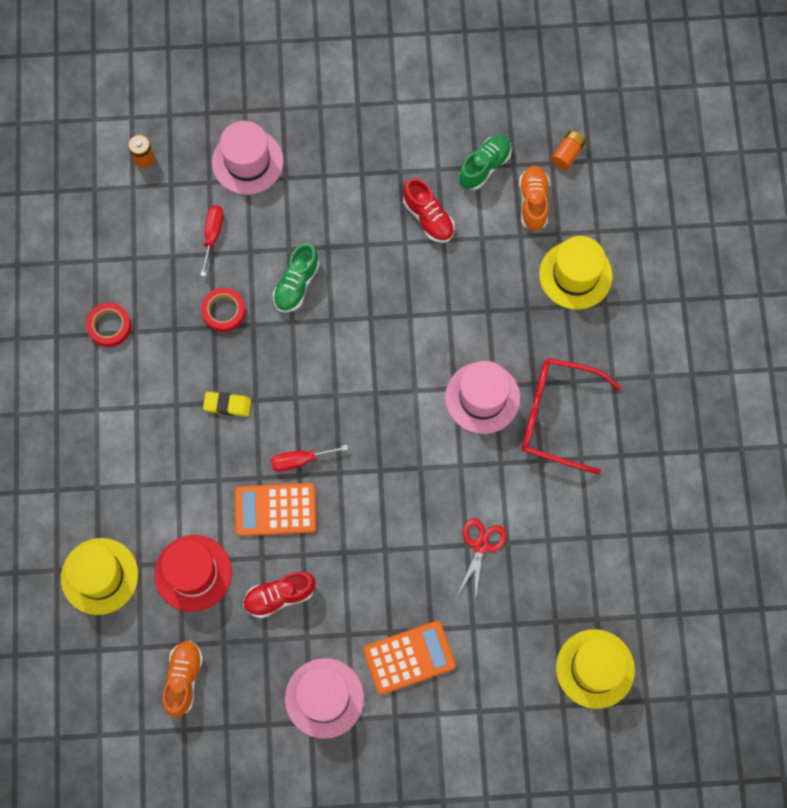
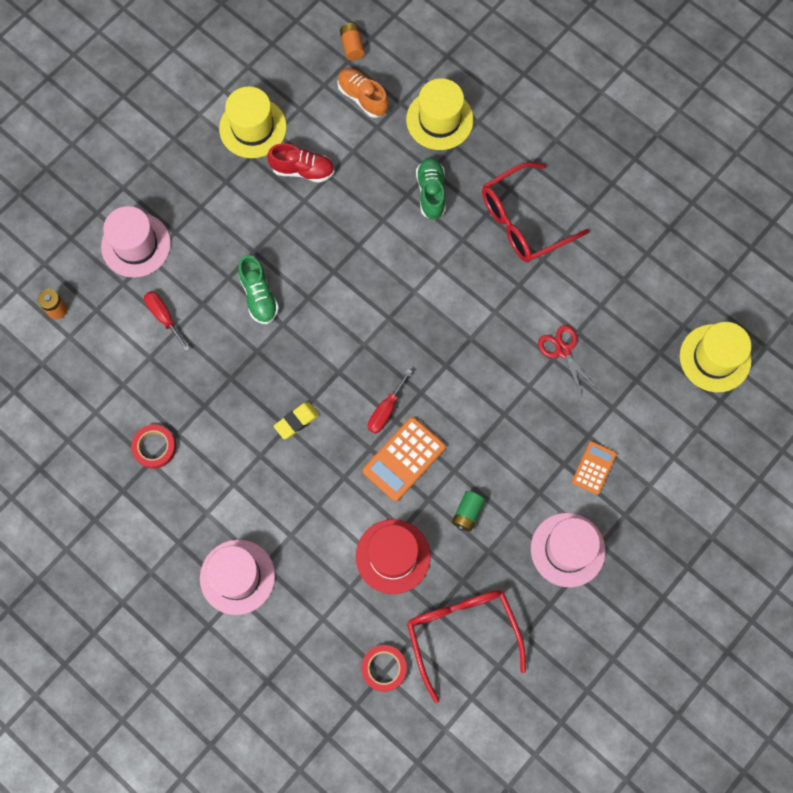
camera: 45 degrees left, 0 degrees up
(99, 576) = (330, 623): yellow hat -> yellow hat (253, 128)
(183, 679) = (462, 633): orange shoe -> red glasses
(224, 311) = (226, 361): red tape -> red tape (384, 668)
(279, 596) = (467, 513): red shoe -> green battery
(409, 657) = (594, 468): orange calculator -> orange calculator, size x0.62
(482, 398) = (463, 254): pink hat -> pink hat (237, 577)
(484, 166) = (305, 103): green shoe -> green shoe (431, 192)

